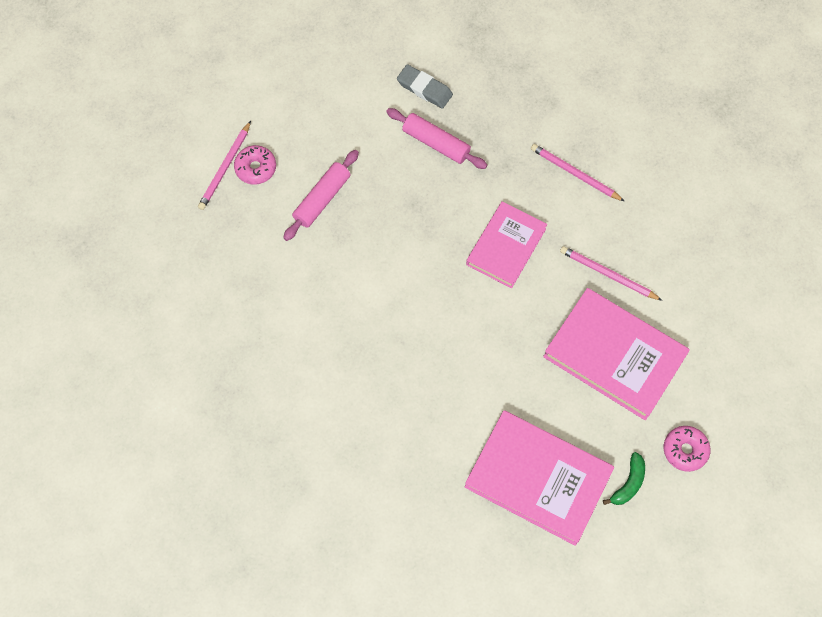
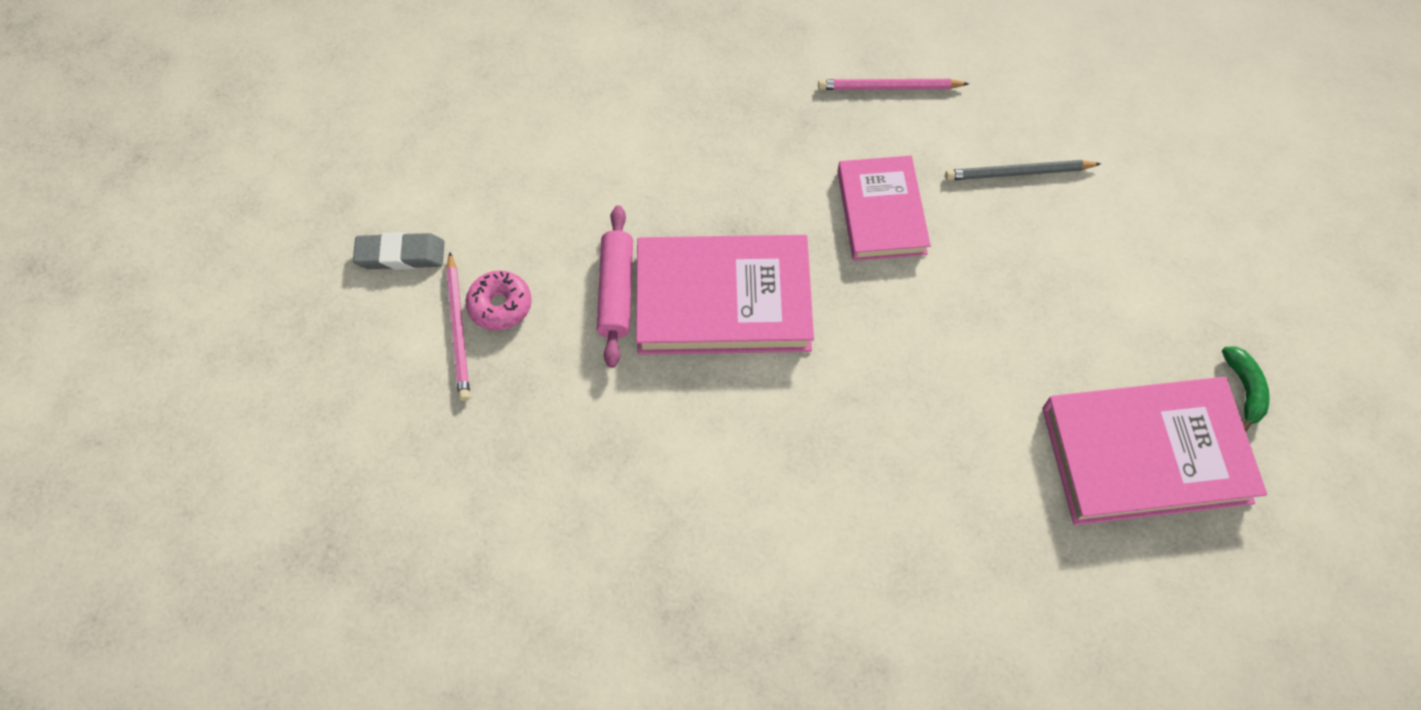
camera: 35 degrees left, 5 degrees down
(424, 89) = (640, 94): grey eraser -> grey eraser (401, 255)
(436, 143) = (703, 146): pink rolling pin -> none
(608, 274) = (1018, 173): pink pencil -> grey pencil
(614, 356) = (1103, 257): pink book -> pink book (723, 300)
(685, 450) = (1267, 311): pink donut -> none

